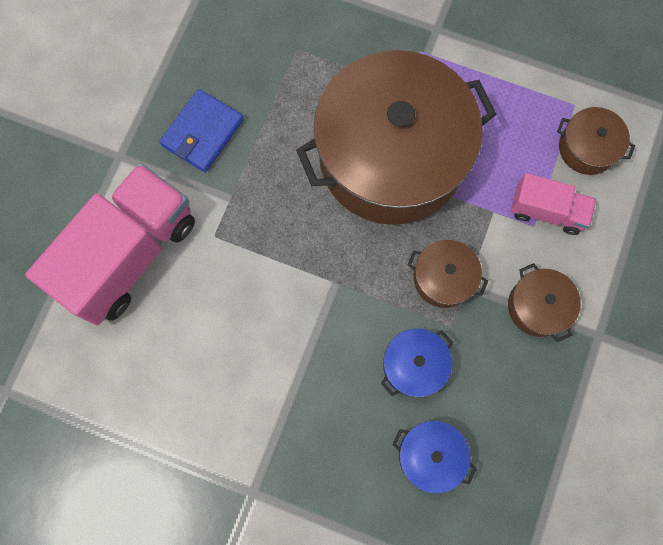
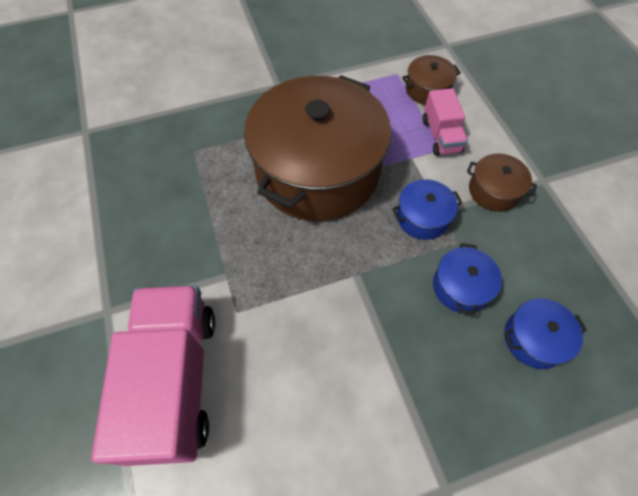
camera: 40 degrees left, 15 degrees down
(202, 133) = (166, 247): blue wallet -> none
(443, 278) = (422, 217): brown pot -> blue pot
(546, 211) = (441, 136): pink truck -> pink truck turned 105 degrees clockwise

